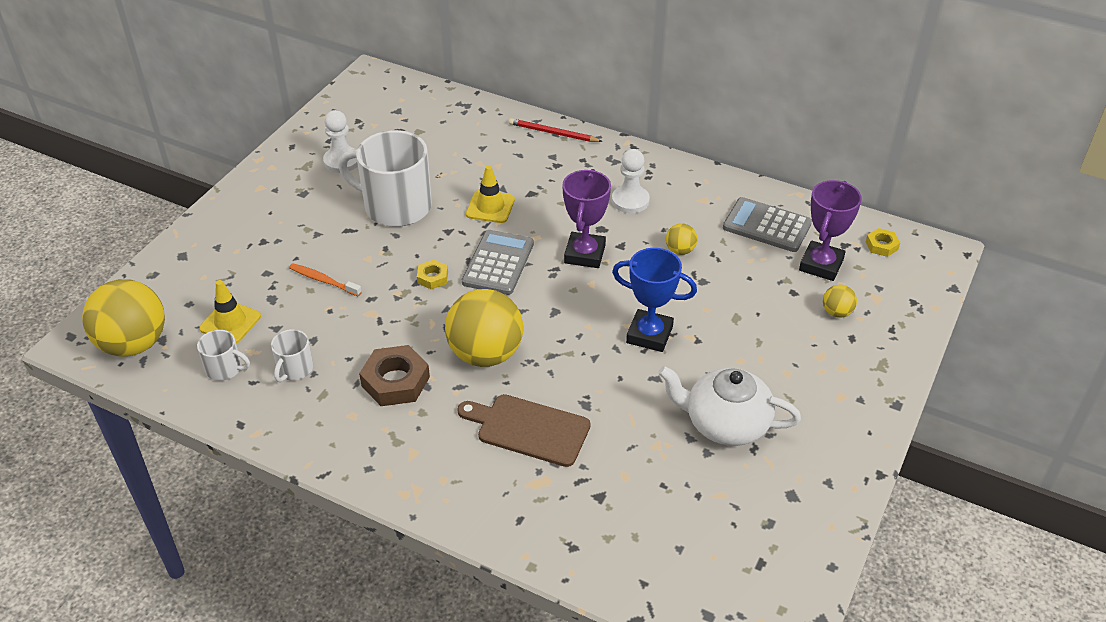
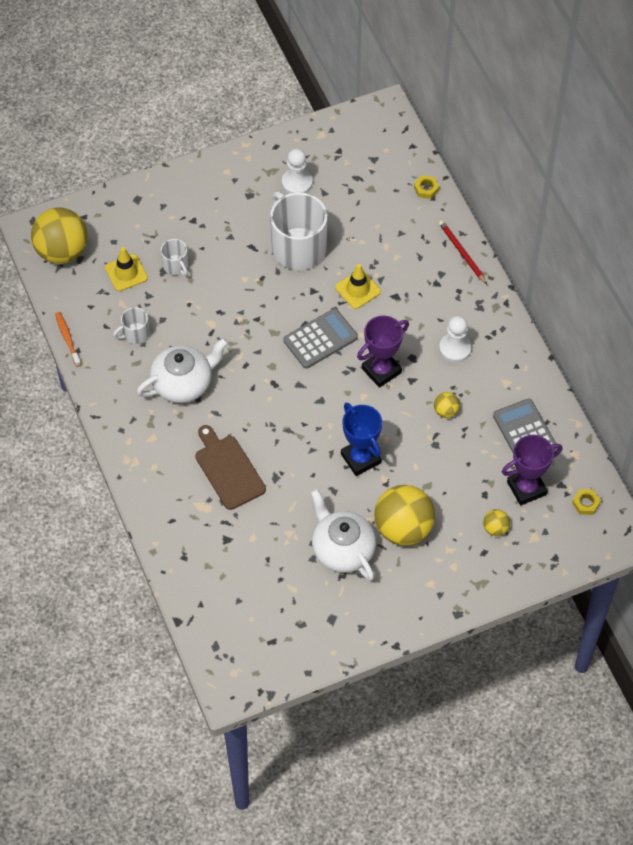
camera: 40 degrees right, 15 degrees up
(225, 369) = (98, 305): white mug -> white mug (176, 265)
(323, 280) = (204, 278): orange toothbrush -> orange toothbrush (67, 338)
(395, 381) = (183, 383): brown nut -> white teapot
(432, 277) = (270, 322): yellow nut -> yellow nut (426, 189)
(485, 354) = (251, 401): yellow ball -> yellow ball (403, 528)

